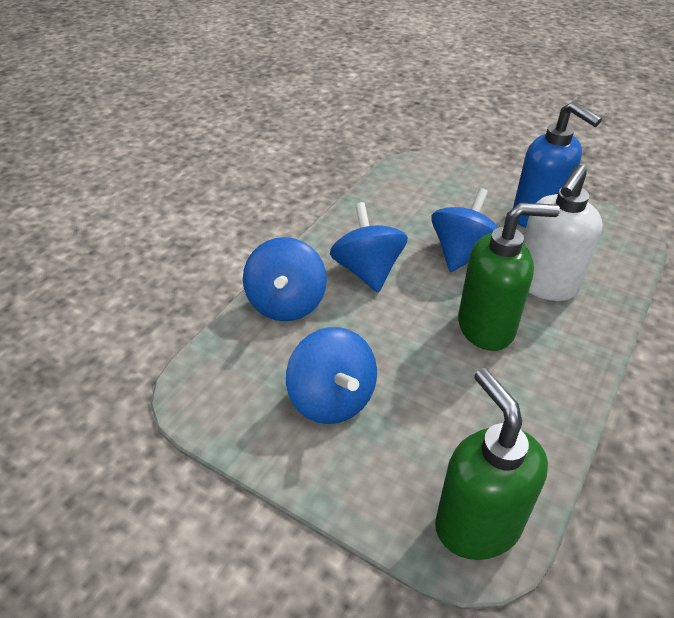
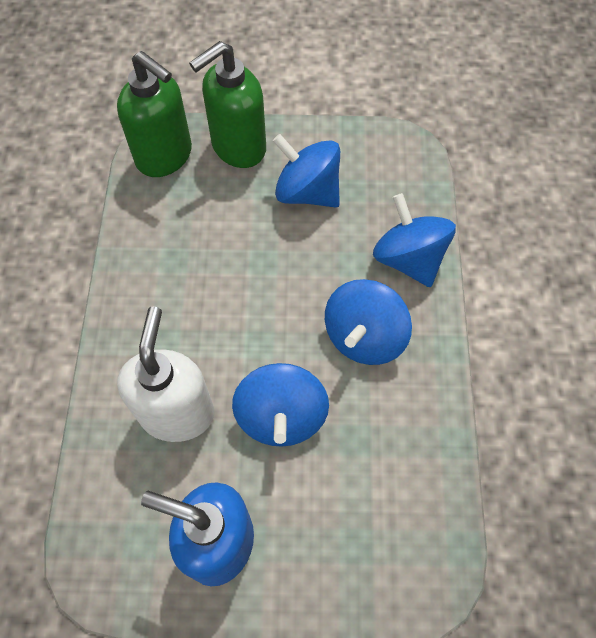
camera: 150 degrees right, 20 degrees up
(367, 271) = (364, 337): blue spinning top -> blue spinning top turned 75 degrees clockwise
(487, 327) = (216, 322): green soap dispenser -> green soap dispenser (238, 147)

